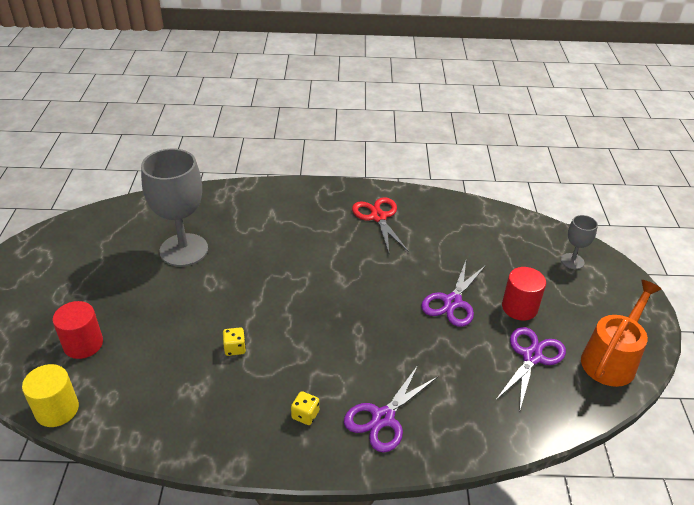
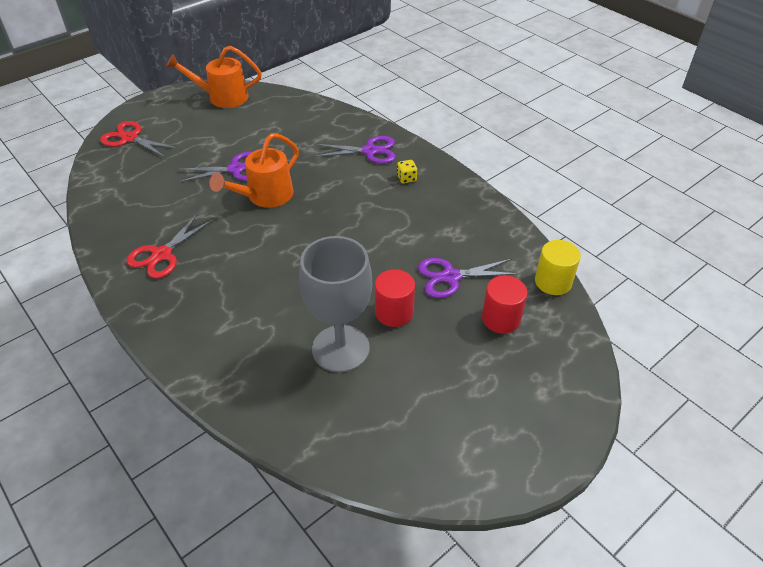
camera: 130 degrees left, 5 degrees up
(235, 348) = (400, 238): yellow dice -> none
(390, 299) = (264, 197): none -> orange watering can
(519, 307) = (210, 141): red cylinder -> red cylinder (394, 312)
(531, 357) = (254, 122): purple scissors -> purple scissors (451, 277)
(572, 261) = (130, 138): grey goblet -> red scissors

